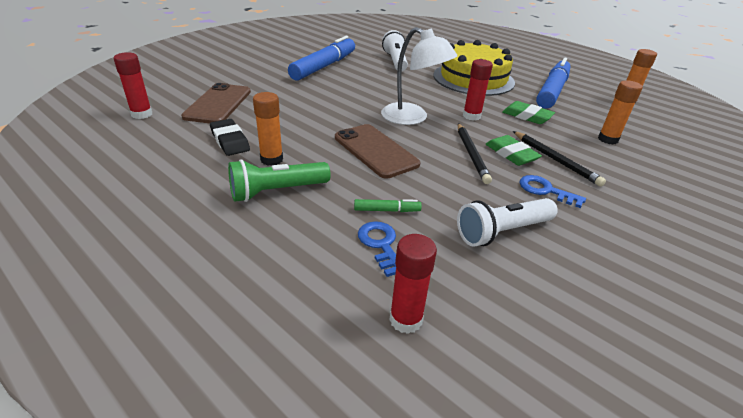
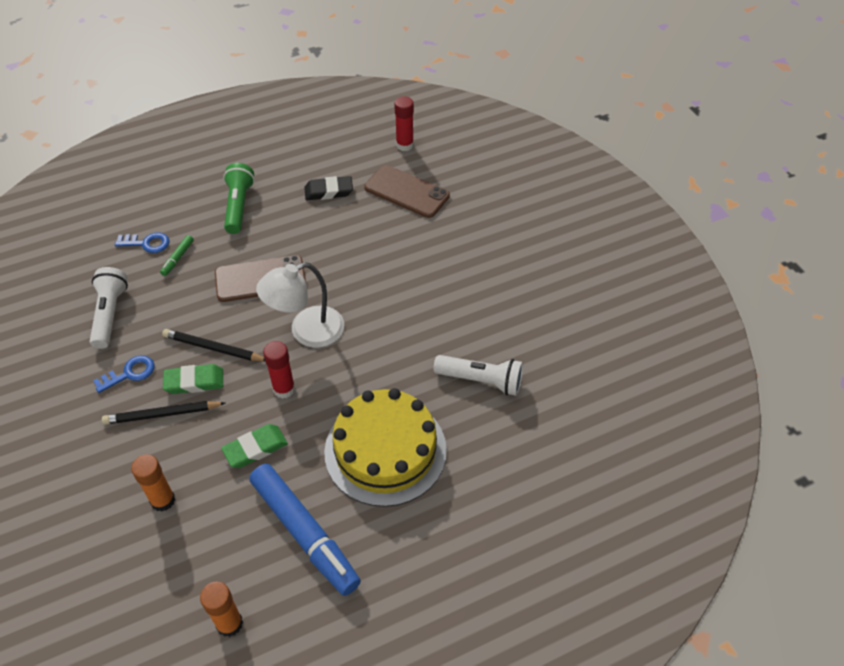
camera: 115 degrees right, 15 degrees up
(271, 159) = (284, 211): orange glue stick -> none
(324, 66) = (483, 295): blue marker -> none
(405, 319) = (86, 234): red glue stick -> none

